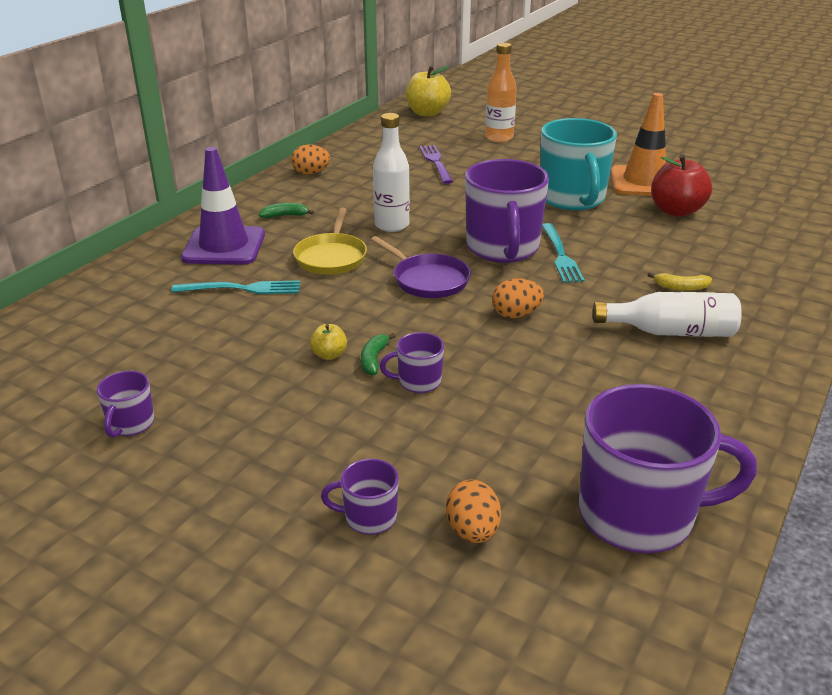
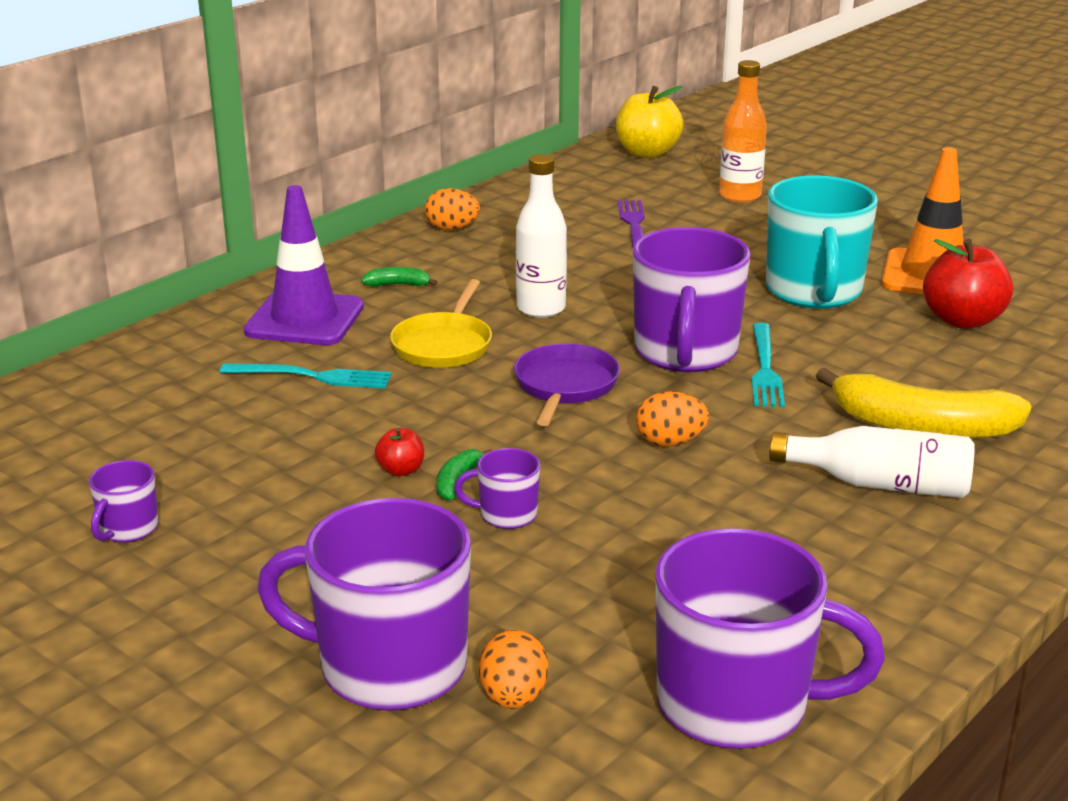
camera: 10 degrees right, 5 degrees down
(329, 355) = (401, 470): yellow apple -> red apple
(368, 518) = (388, 667): purple mug -> purple mug, size x2.20
(427, 280) = (565, 386): purple pan -> purple pan turned 135 degrees counterclockwise
(681, 287) = (921, 427): yellow banana -> yellow banana, size x2.36

